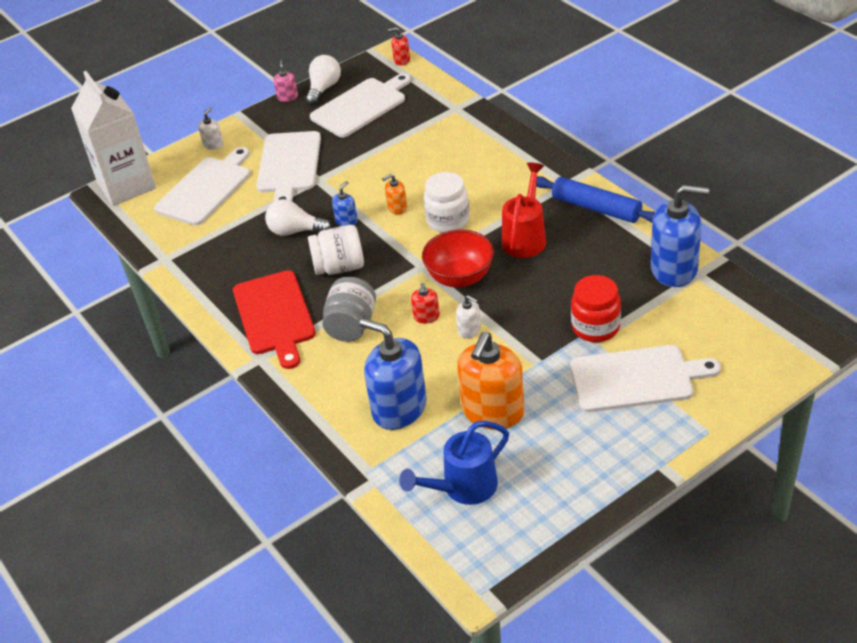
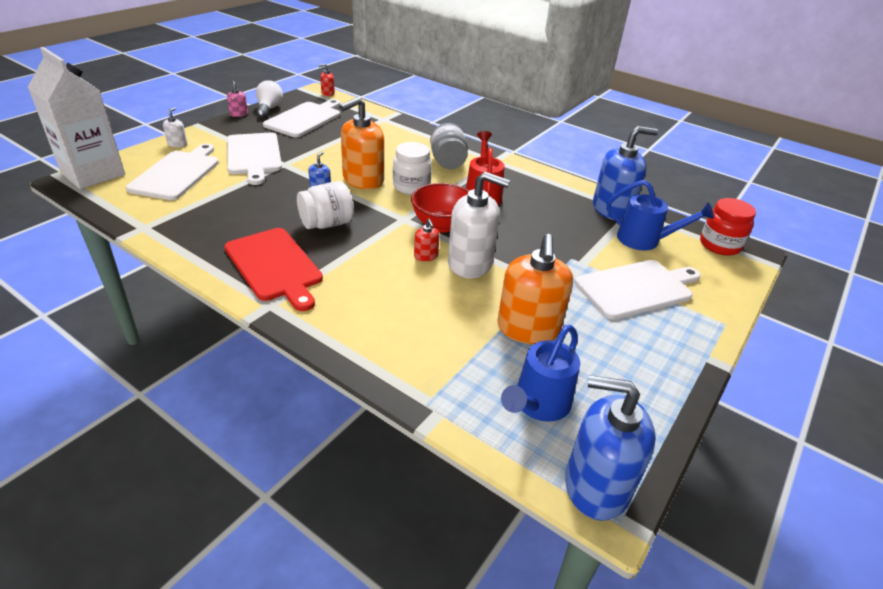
camera: 25 degrees left, 5 degrees down
(295, 231) = (274, 200): white light bulb -> none
(351, 325) = (356, 268): grey jar -> grey jar (448, 162)
(397, 208) = (363, 180): orange soap dispenser -> orange soap dispenser, size x2.24
(399, 408) = (435, 336): blue soap dispenser -> blue soap dispenser (596, 485)
(469, 330) = (470, 263): white soap dispenser -> white soap dispenser, size x2.24
(595, 327) = (578, 253): red jar -> red jar (719, 245)
(596, 208) = (527, 174): blue rolling pin -> none
(687, 317) = (645, 240): none -> blue watering can

